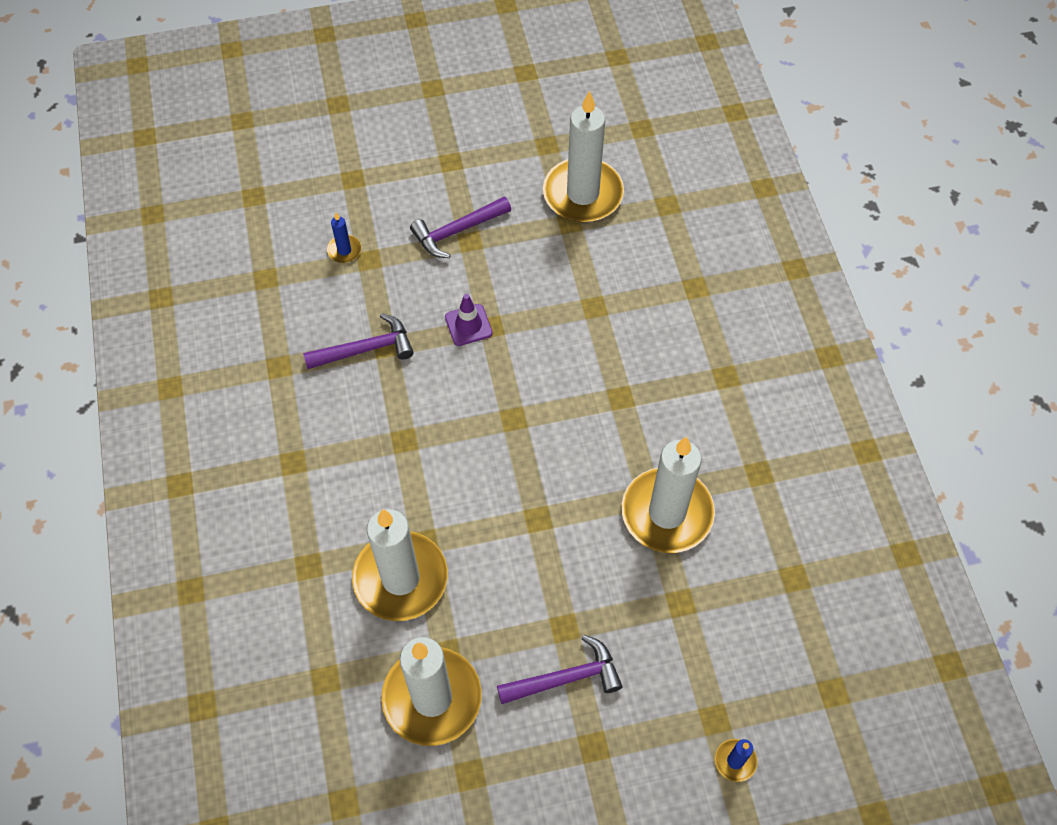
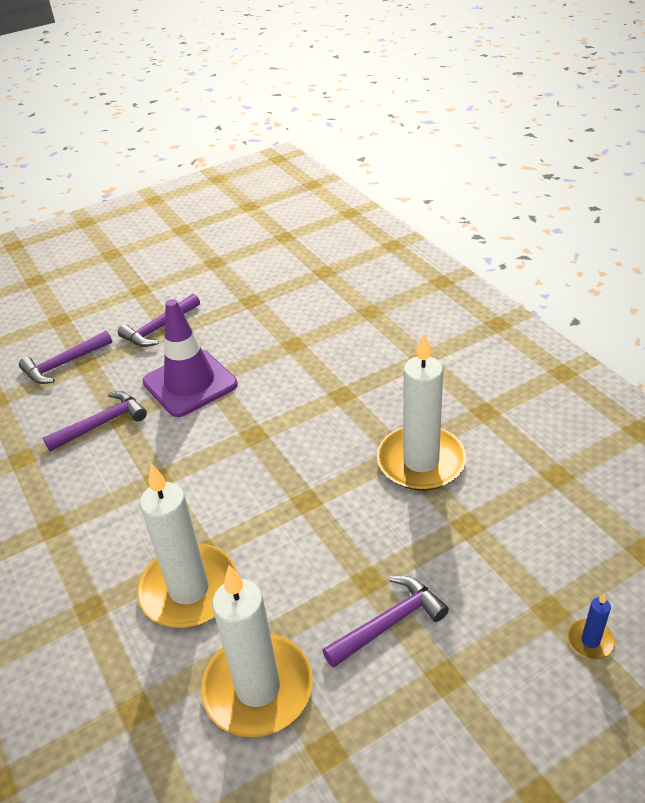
camera: 15 degrees left, 20 degrees down
(344, 250) = (64, 364): blue candle -> purple hammer
(468, 325) = (190, 383): purple traffic cone -> purple traffic cone, size x2.06
(583, 194) = (254, 282): white candle -> none

